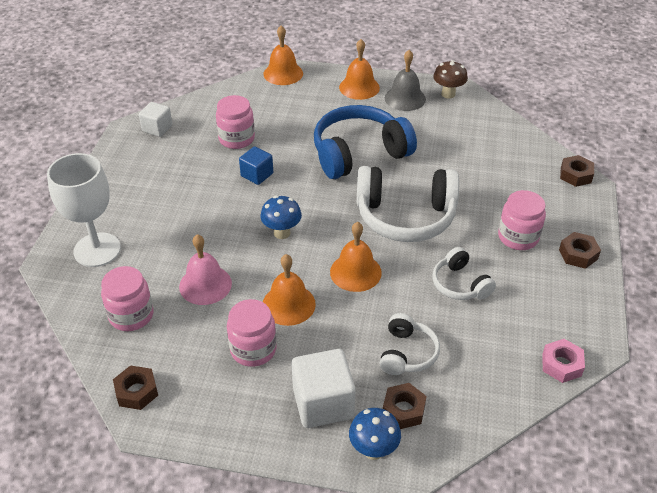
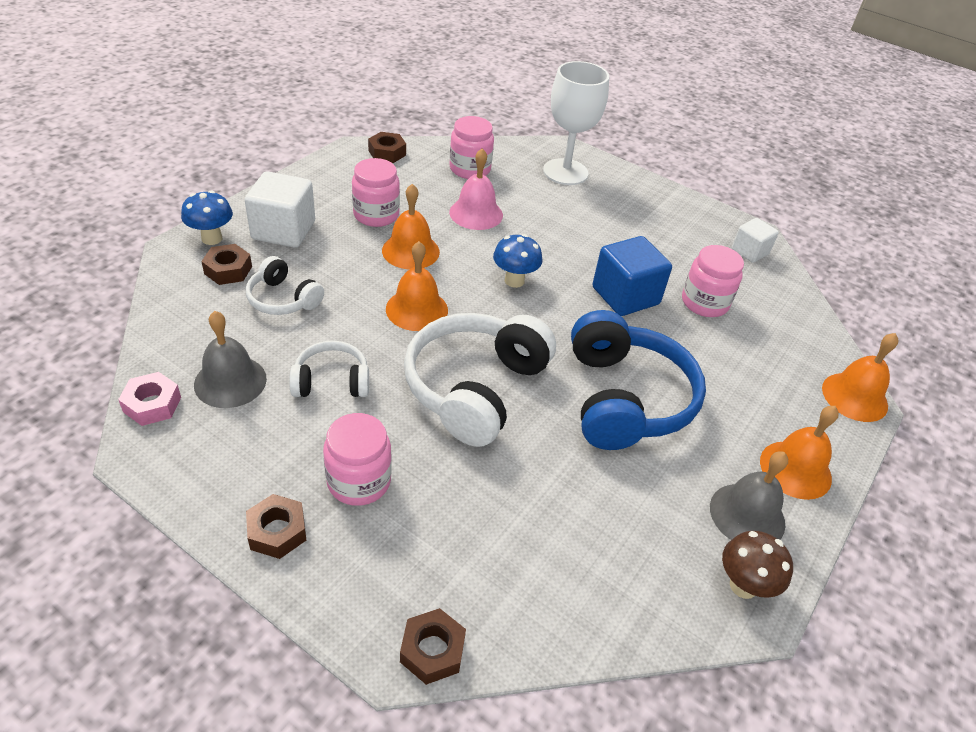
camera: 110 degrees right, 0 degrees up
(257, 175) = (625, 296): blue cube -> blue cube, size x1.65
(507, 336) = (230, 381): none -> grey bell

